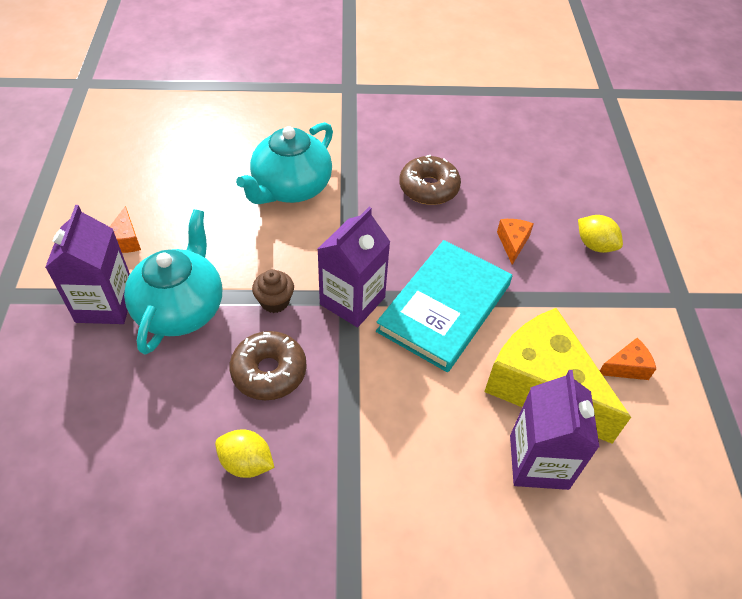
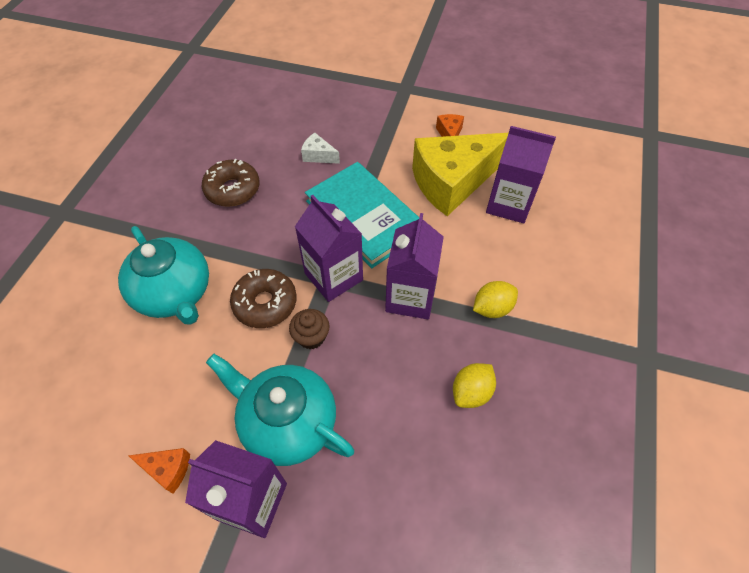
camera: 70 degrees left, 5 degrees up
(269, 371) = (386, 357): brown donut -> brown donut (265, 303)
(350, 377) = (410, 297): none -> purple carton
(512, 243) = (318, 156): orange cheese -> white cheese
(594, 245) = (341, 112): yellow lemon -> yellow lemon (492, 308)

